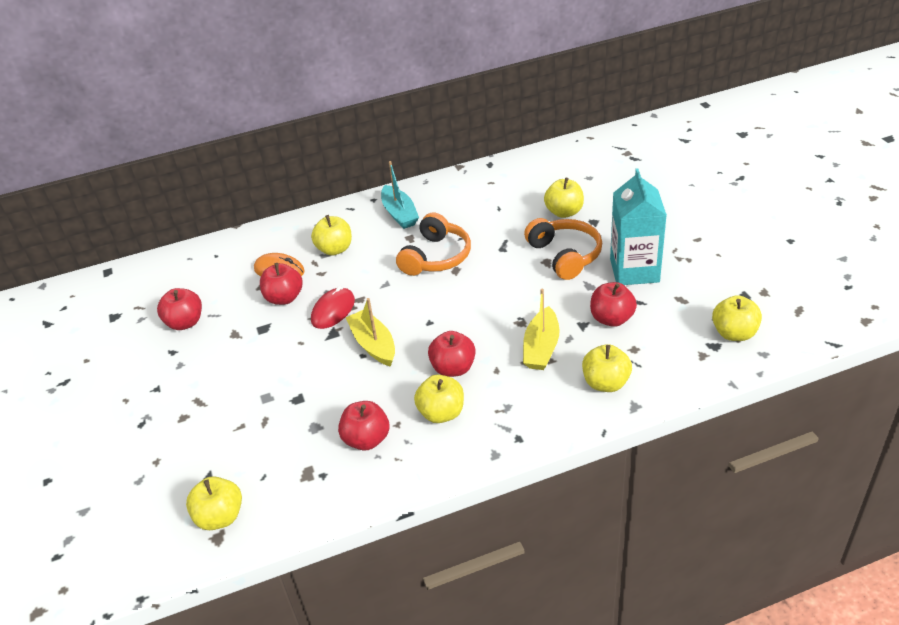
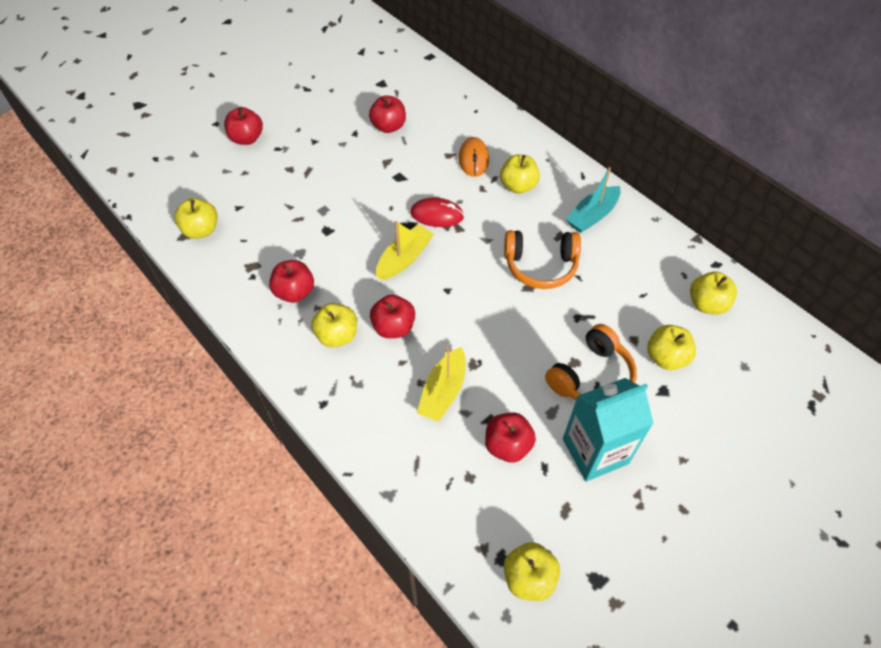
camera: 65 degrees right, 15 degrees up
(284, 298) = (440, 176): red apple -> red apple (247, 138)
(541, 348) = (443, 391): yellow boat -> yellow boat turned 60 degrees counterclockwise
(605, 383) = (412, 461): yellow apple -> yellow apple (707, 304)

